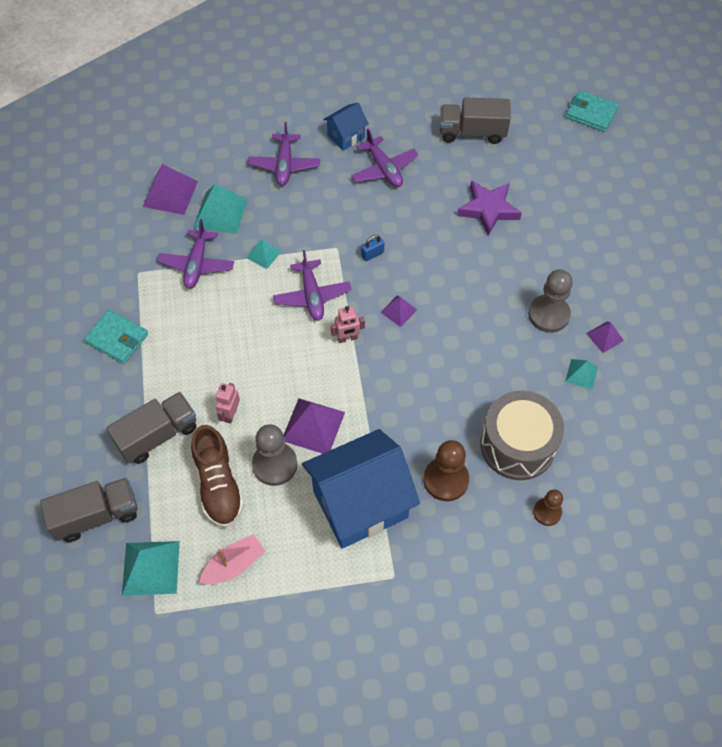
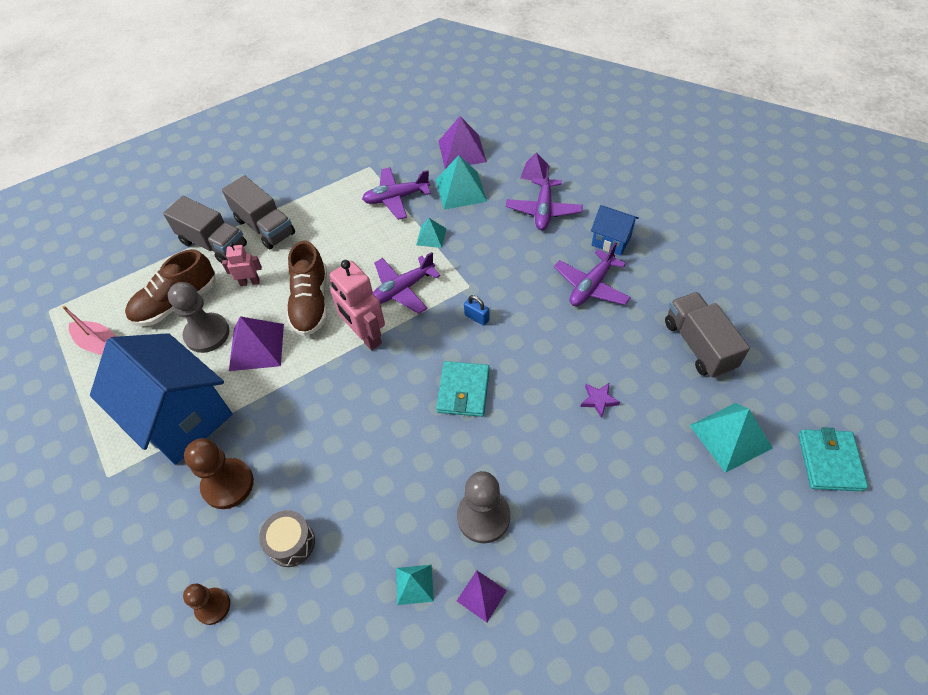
camera: 70 degrees right, 5 degrees down
(96, 516) = (130, 238): grey truck -> grey truck (265, 227)
(117, 338) = (298, 181): turquoise wallet -> turquoise wallet (463, 391)
(151, 567) = (89, 290): turquoise pyramid -> turquoise pyramid (730, 436)
(284, 165) = (543, 210): purple plane -> purple plane turned 60 degrees counterclockwise
(286, 369) = (311, 303): none -> brown shoe
(347, 338) = (365, 336): pink robot -> pink robot, size x1.82
(398, 311) = (418, 366): purple pyramid -> purple pyramid (535, 172)
(488, 209) = (598, 400): purple star -> purple star, size x0.49
(517, 445) = (291, 543): grey drum -> grey drum, size x0.52

